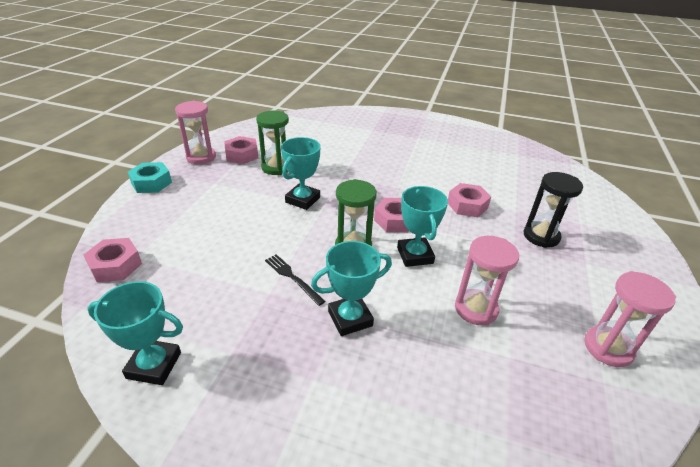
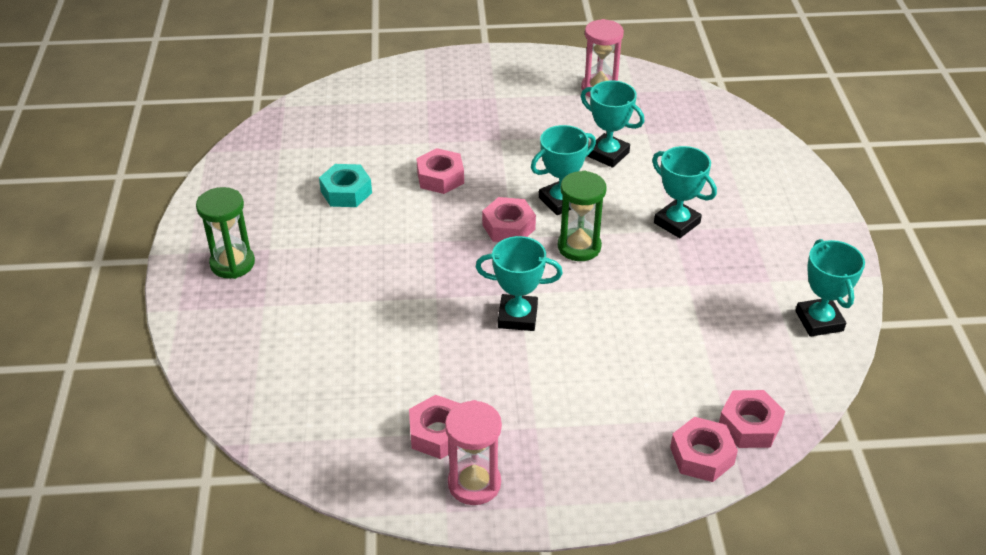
camera: 110 degrees left, 5 degrees up
(123, 234) = (702, 456): none -> pink nut
(151, 183) = (582, 502): turquoise nut -> turquoise nut (346, 192)
(276, 167) = (453, 375): green hourglass -> green hourglass (232, 263)
(292, 278) = (657, 276): black fork -> none
(476, 309) = (608, 154): pink hourglass -> turquoise trophy
(541, 236) = (469, 123): black hourglass -> none

